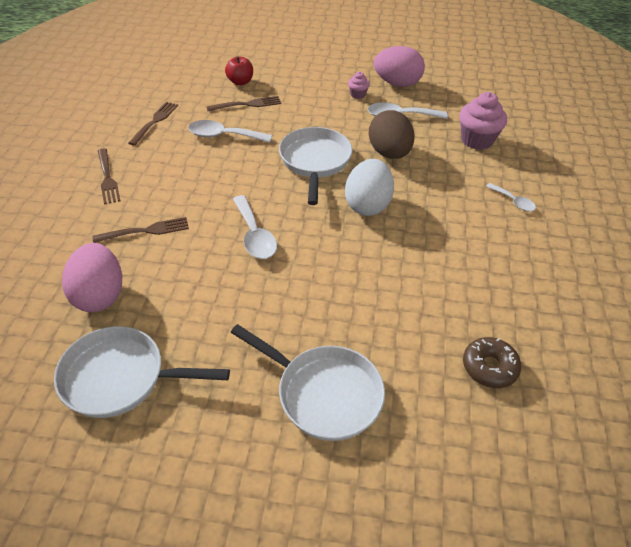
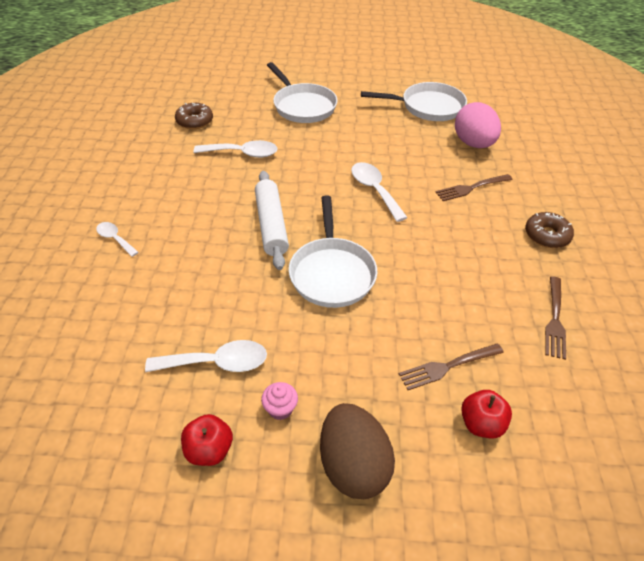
camera: 175 degrees right, 0 degrees up
(107, 178) = (546, 235): brown fork -> brown donut
(223, 136) = (454, 303): white spoon -> white spoon (242, 153)
(324, 393) = (302, 106): white pan -> white pan turned 150 degrees counterclockwise
(367, 205) = (271, 225): white egg -> white rolling pin
(389, 153) = (241, 292): brown egg -> brown egg (353, 465)
(397, 83) = (209, 450): pink egg -> red apple
(477, 140) = (118, 324): pink cupcake -> none

